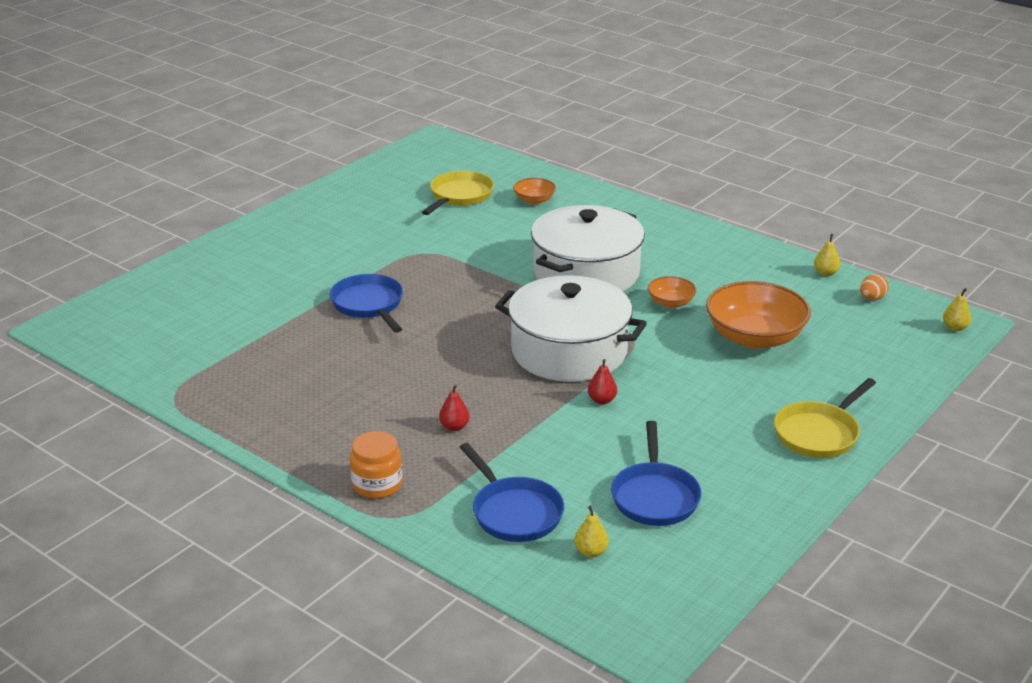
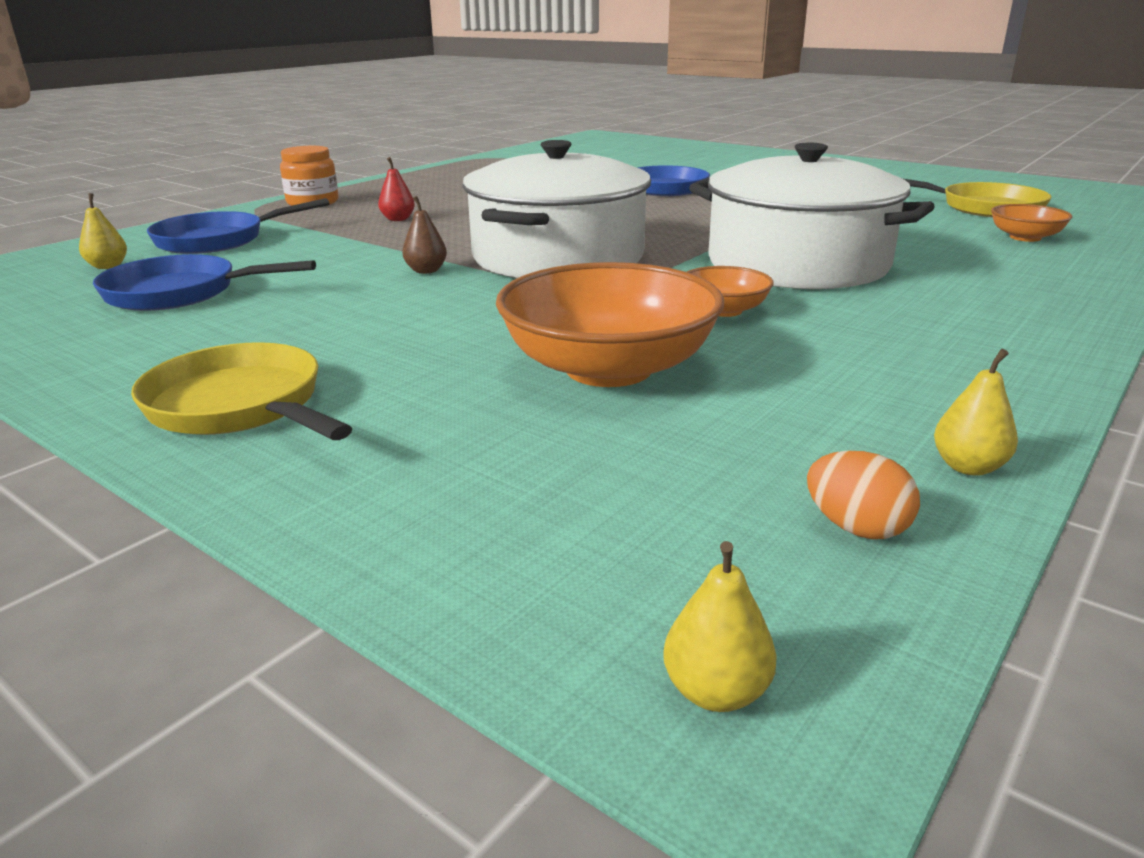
camera: 90 degrees right, 5 degrees down
(602, 400) = (426, 271): red pear -> brown pear

